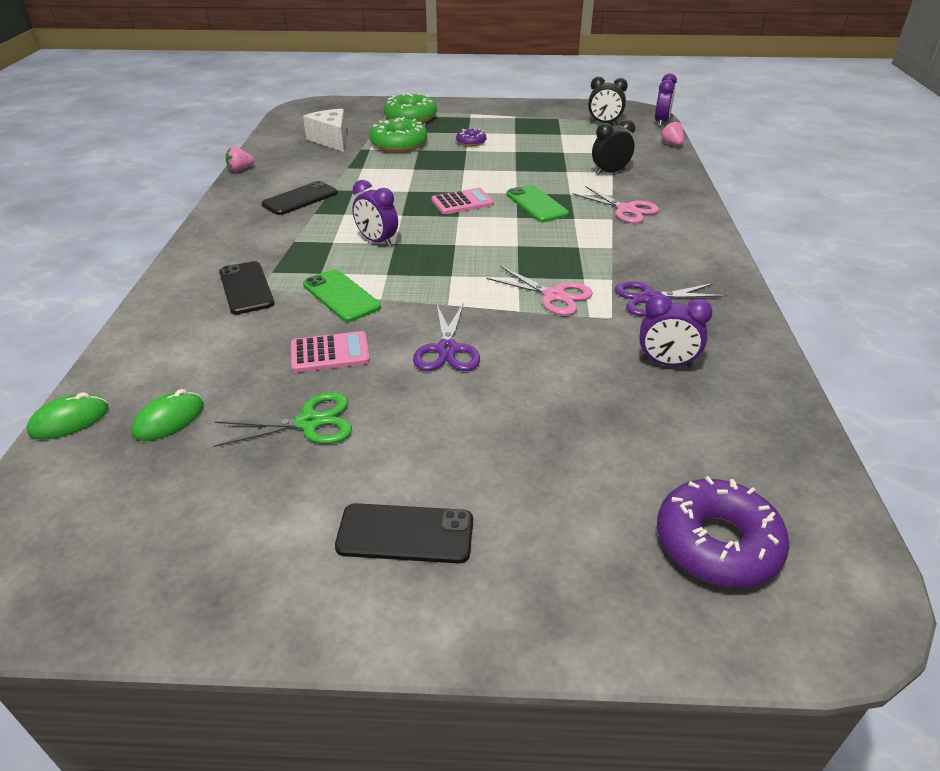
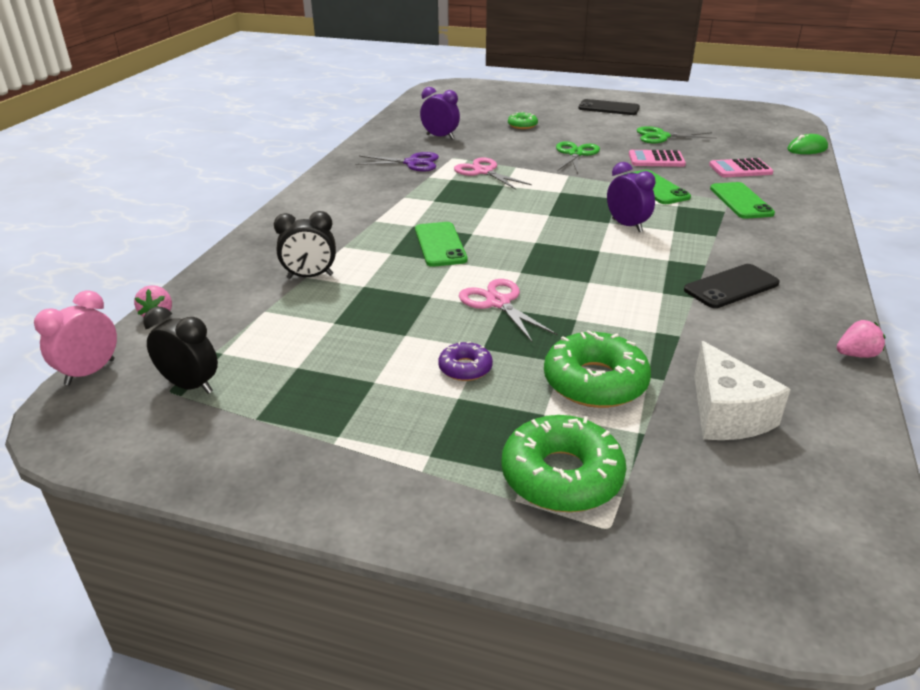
camera: 165 degrees left, 5 degrees down
(169, 419) = (745, 144): green mouse -> none
(246, 288) = (740, 201): black phone -> green phone
(447, 350) = (576, 154): purple scissors -> green scissors
(462, 202) = (524, 257): pink calculator -> pink calculator (740, 169)
(558, 422) = (522, 125): none -> green donut
(626, 209) = (349, 227): pink scissors -> pink scissors (498, 303)
(661, 122) = (90, 372): purple clock -> pink clock
(717, 543) = (478, 97): purple donut -> none

